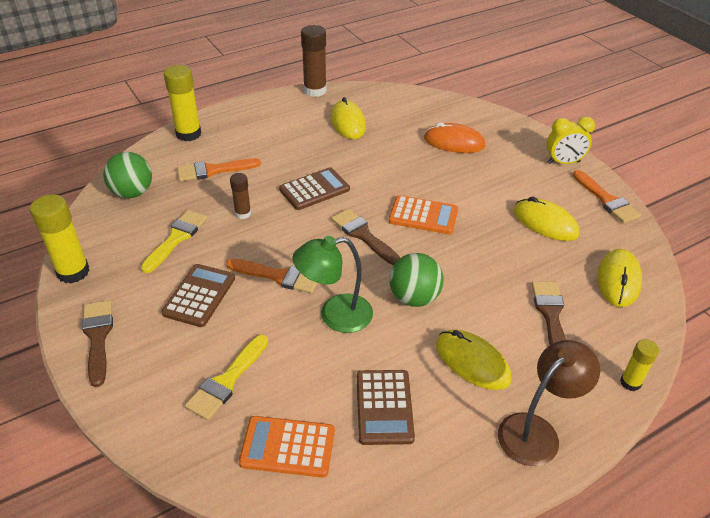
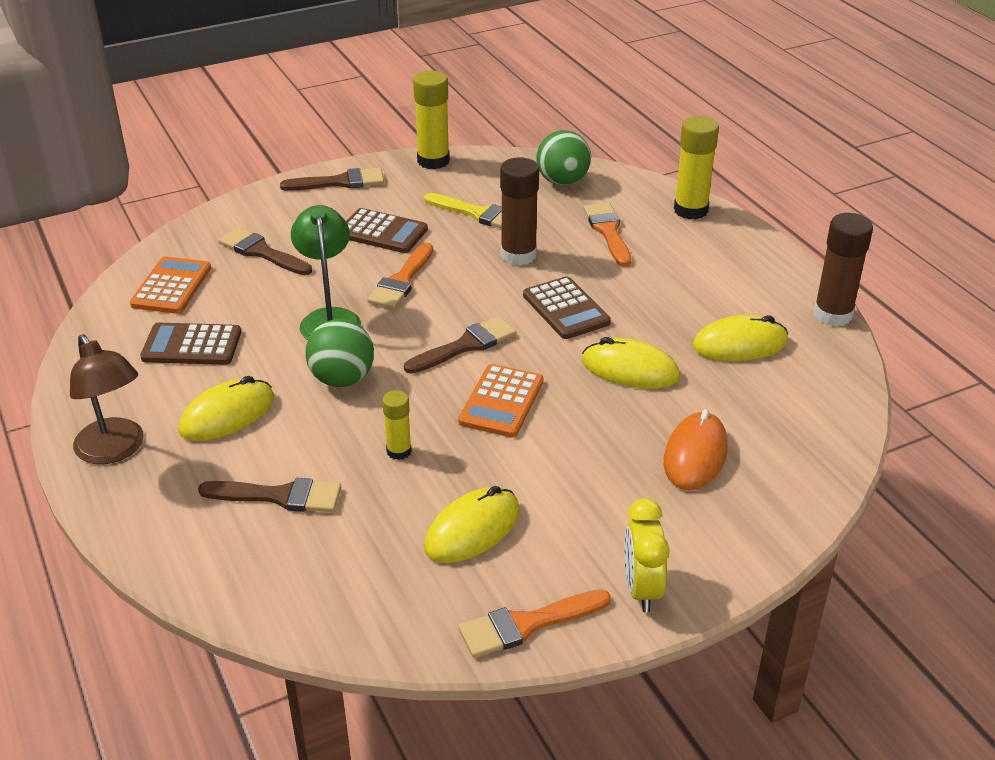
camera: 95 degrees right, 5 degrees down
(227, 381) = (261, 252): yellow brush -> brown brush
(243, 213) = (518, 255): brown glue stick -> brown glue stick, size x1.77
(618, 280) = (328, 586): yellow mouse -> yellow mouse (630, 369)
(630, 382) = (145, 548): yellow glue stick -> yellow glue stick (399, 451)

